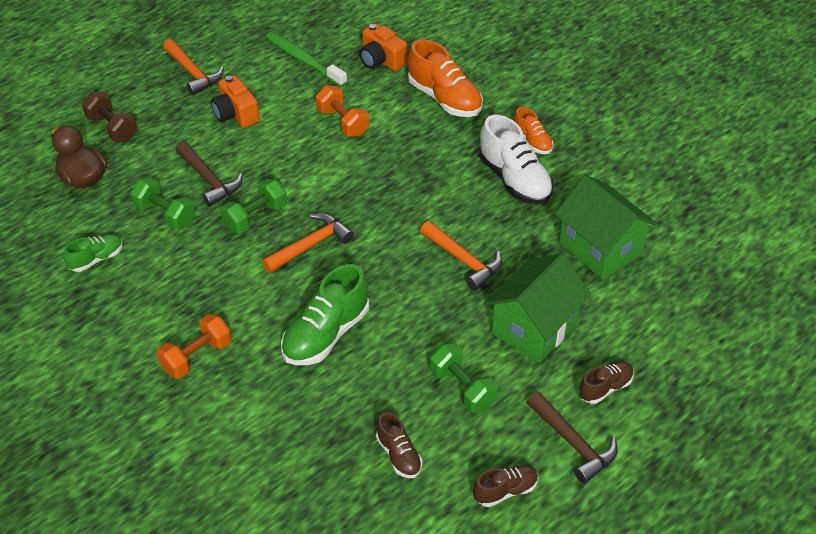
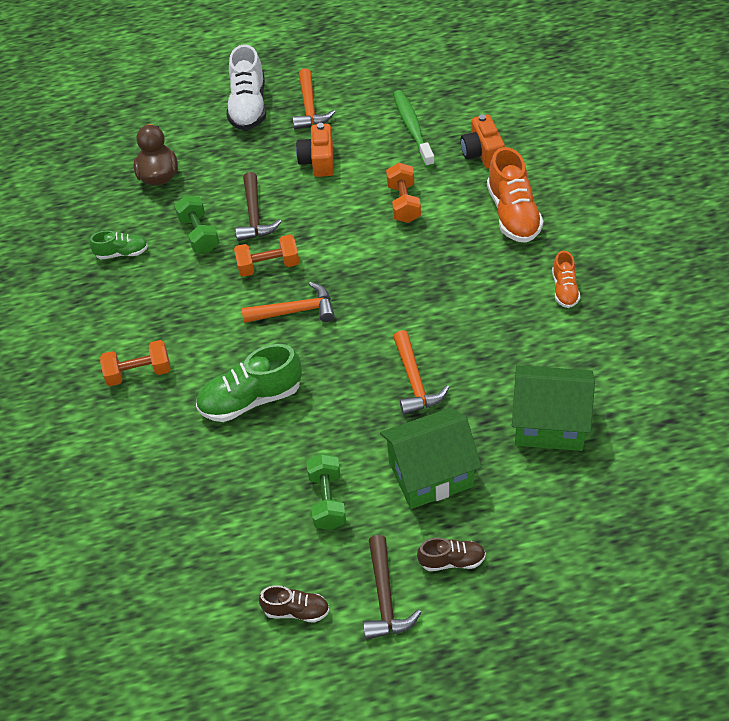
camera: 35 degrees right, 5 degrees up
(112, 128) = (210, 137): brown dumbbell -> none
(255, 217) = (268, 266): green dumbbell -> orange dumbbell
(399, 455) = (233, 535): brown shoe -> none
(514, 180) = (519, 321): white shoe -> white shoe (248, 106)
(600, 248) = (549, 424): green house -> green house turned 75 degrees counterclockwise

